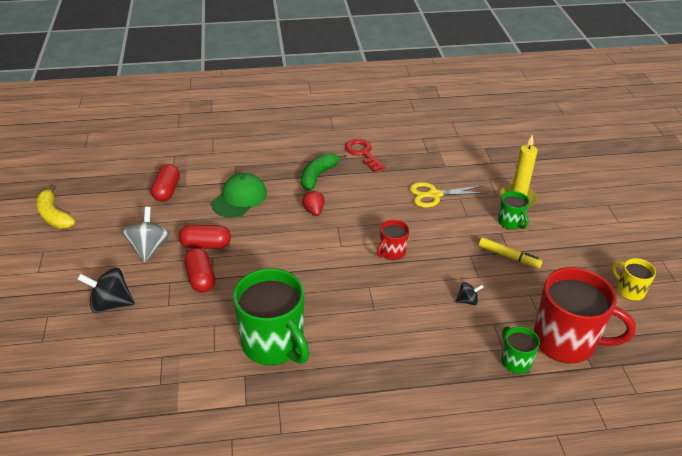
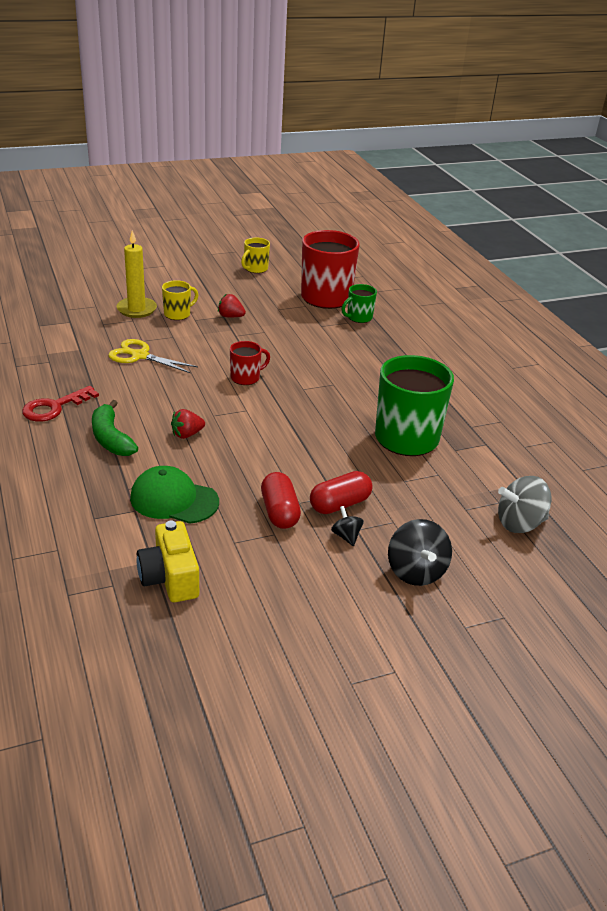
camera: 105 degrees left, 5 degrees down
(54, 215) = (264, 703): yellow banana -> none
(149, 248) = (302, 564): grey spinning top -> grey spinning top (519, 523)
(167, 191) = (170, 578): red capsule -> yellow camera
(318, 176) = (111, 438): green banana -> green banana turned 45 degrees clockwise
(392, 252) = (246, 378): red mug -> red mug turned 60 degrees counterclockwise
(433, 195) = (139, 356): yellow scissors -> yellow scissors turned 135 degrees clockwise
(467, 301) = (299, 337): black spinning top -> black spinning top (346, 536)
(509, 256) = (230, 316): yellow marker -> red strawberry
(511, 222) = (178, 314): green mug -> yellow mug

